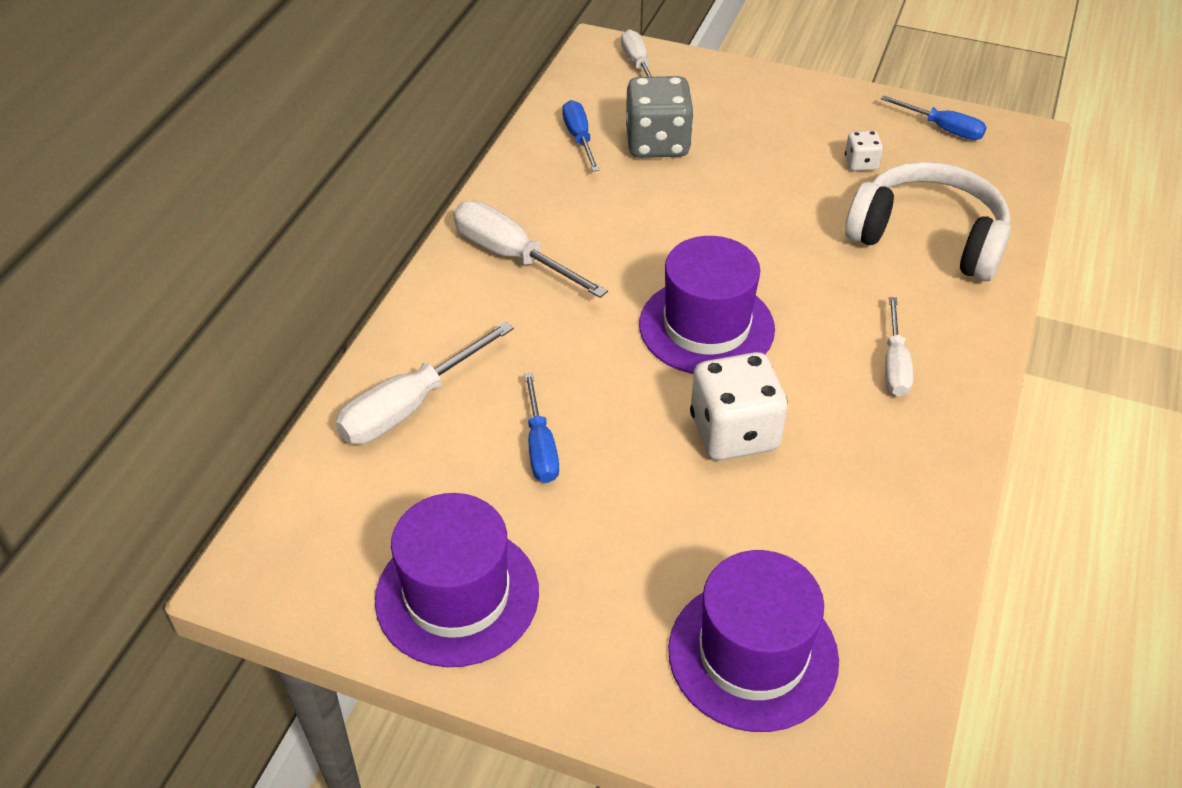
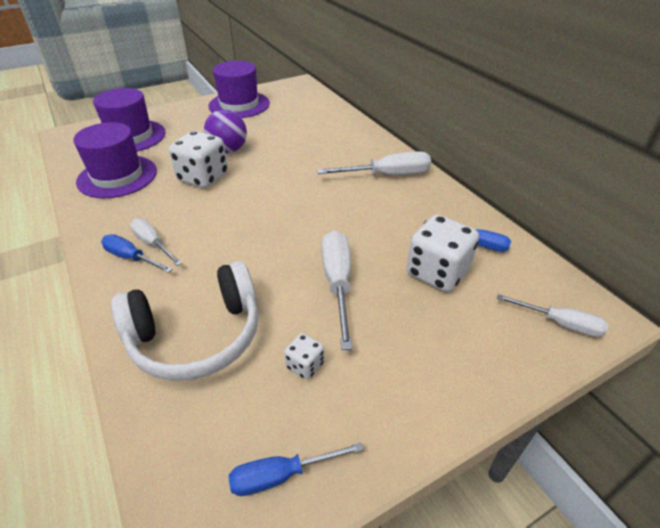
camera: 130 degrees right, 5 degrees down
(410, 406) = (327, 123): white screwdriver -> white screwdriver (337, 283)
(540, 446) = (269, 137): blue screwdriver -> blue screwdriver (131, 258)
(634, 466) = (228, 150): none -> purple ball
(657, 143) = (437, 273): grey dice -> white dice
(706, 326) = (265, 203): purple hat -> purple hat (117, 176)

